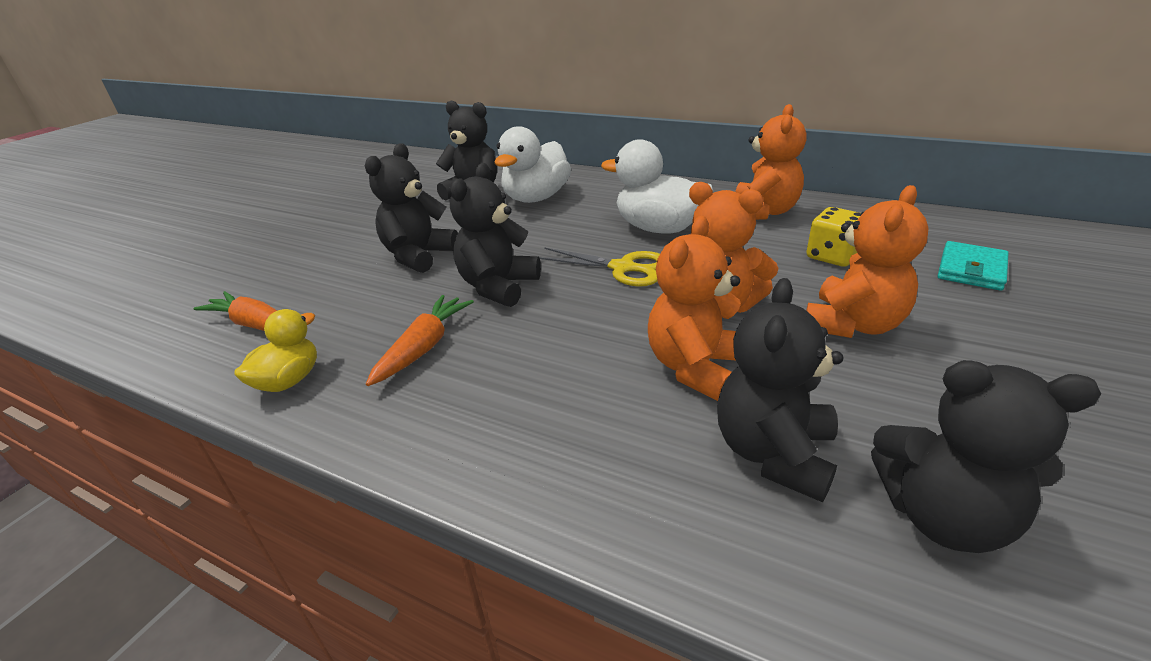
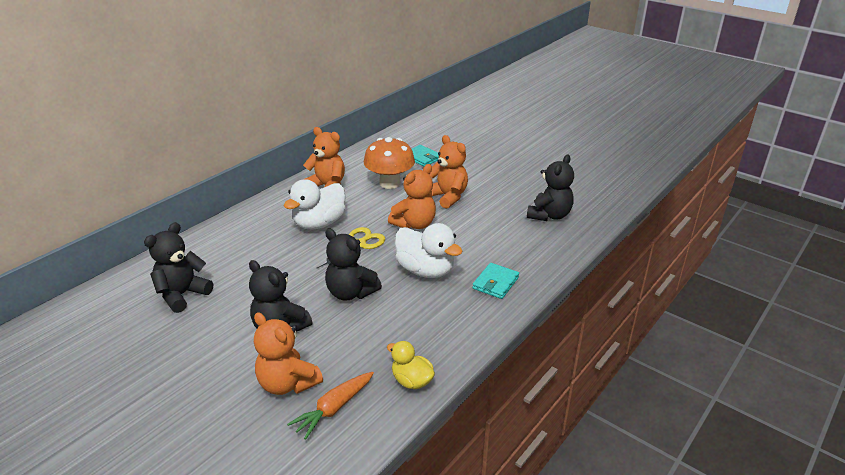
camera: 80 degrees left, 0 degrees up
(424, 347) = (403, 325): orange carrot -> none
(536, 198) = (224, 264): white duck -> white duck (425, 270)
(568, 442) = (495, 283): none -> turquoise wallet
(696, 367) = (459, 241): orange teddy bear -> orange teddy bear (288, 383)
(773, 453) = (515, 236): black teddy bear -> none
(832, 256) = (390, 183): yellow dice -> orange mushroom

